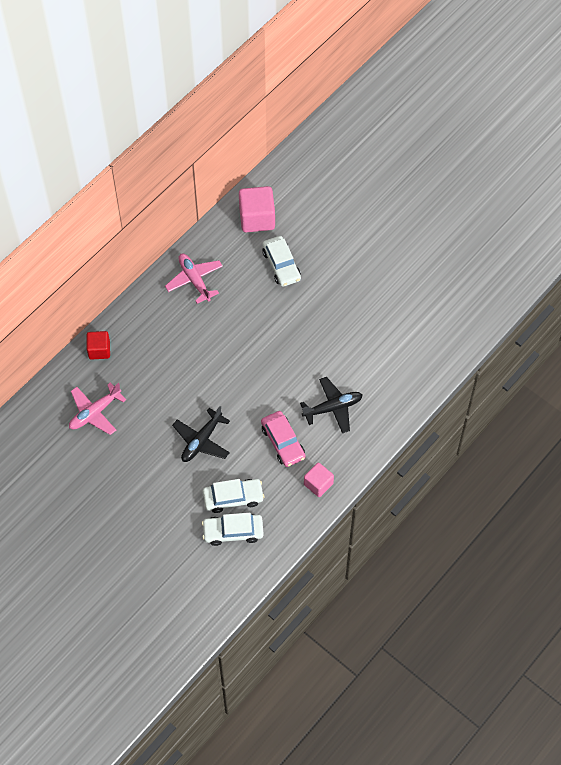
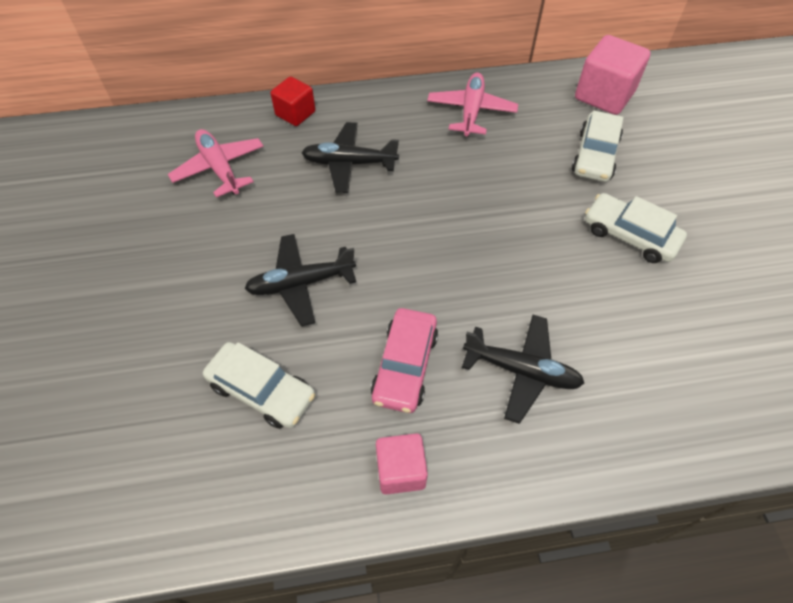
camera: 40 degrees right, 5 degrees down
(95, 412) = (219, 168): pink plane -> pink plane turned 60 degrees clockwise
(160, 360) = (349, 163): none -> black plane
(233, 532) = (211, 441): white car -> white car (630, 235)

